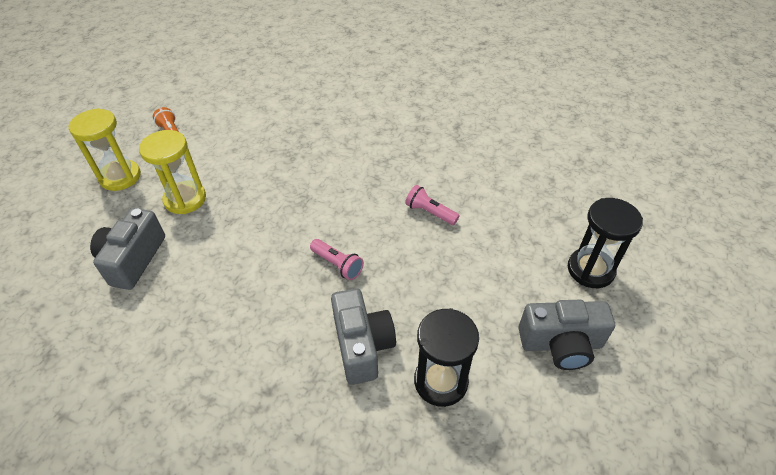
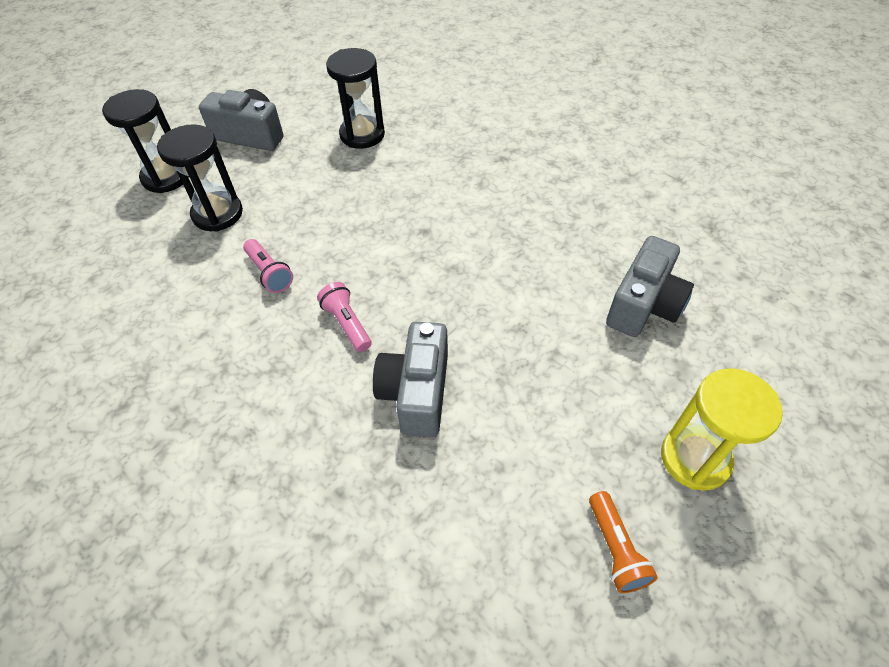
camera: 160 degrees left, 5 degrees up
(185, 199) = (582, 381): yellow hourglass -> none
(337, 264) = (405, 241): pink flashlight -> pink flashlight (347, 324)
(362, 345) = (412, 169): grey camera -> grey camera (416, 392)
(510, 247) = (217, 214): none -> black hourglass

